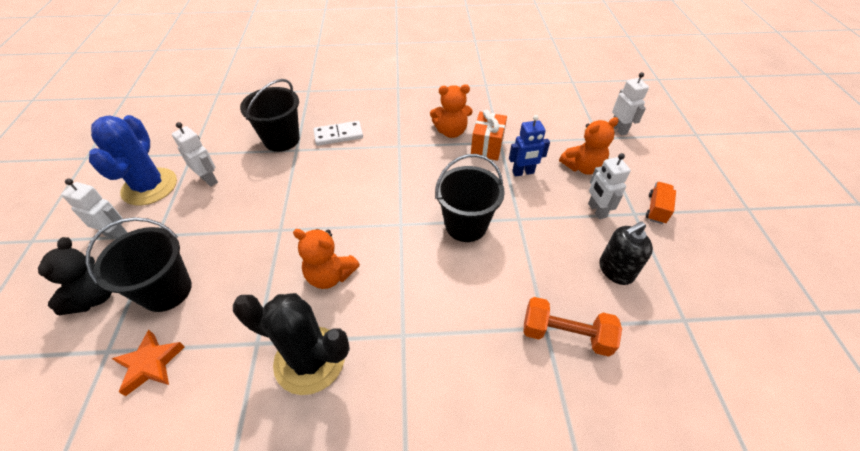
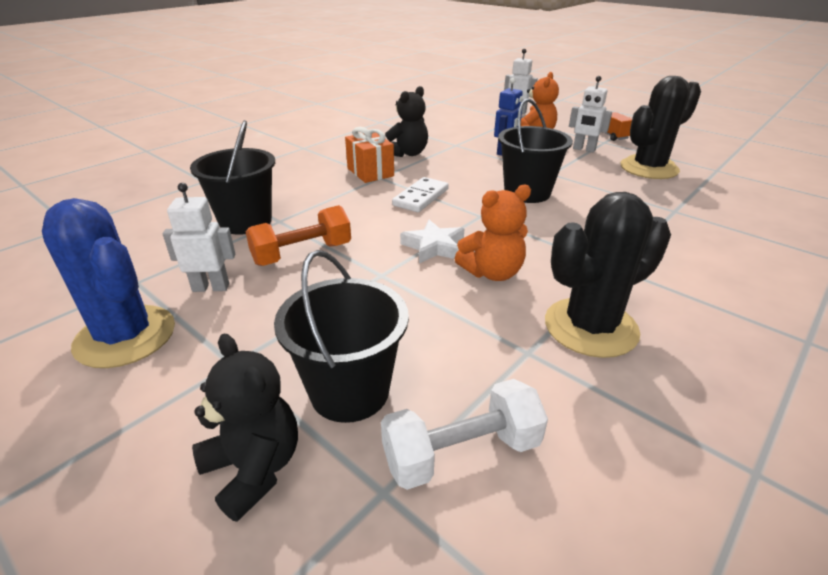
camera: 45 degrees left, 15 degrees down
(117, 234) = (163, 400): white robot -> none
(150, 364) = (461, 453): orange star -> white dumbbell
(334, 229) = (434, 247): none -> white star
(338, 135) = (306, 194): white domino -> white domino (420, 197)
(451, 131) = (407, 153): orange teddy bear -> black teddy bear
(487, 147) = (452, 150): orange gift -> orange gift (370, 172)
(565, 335) = (690, 207): orange dumbbell -> orange dumbbell (302, 254)
(615, 270) = (649, 168): black soap dispenser -> black cactus

